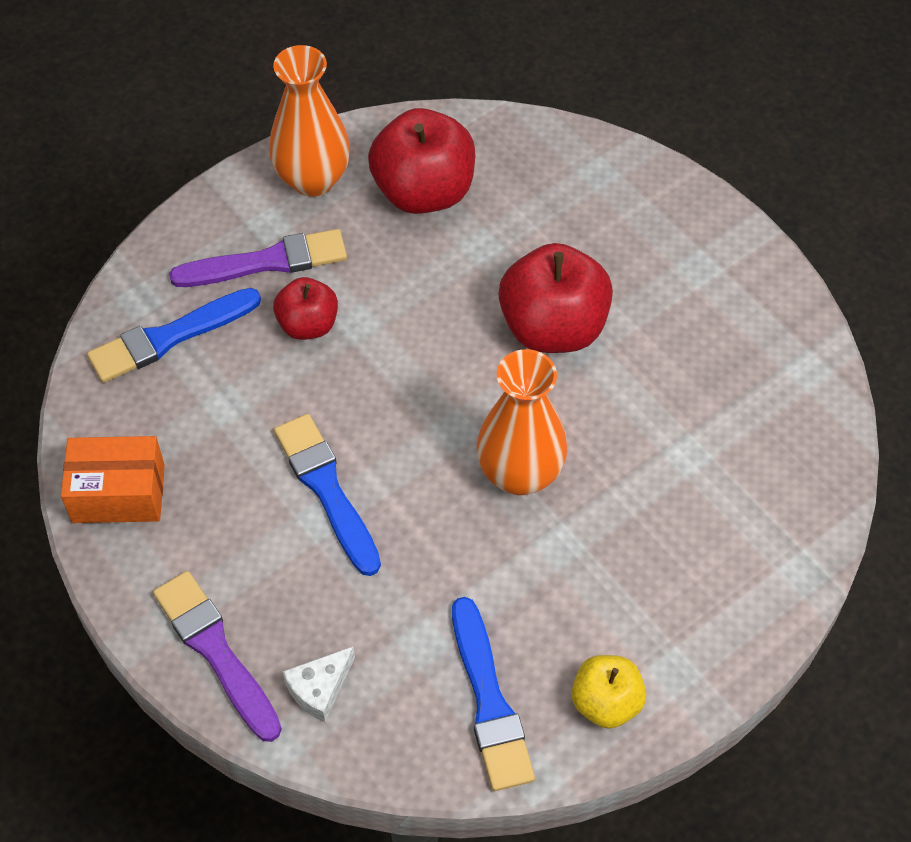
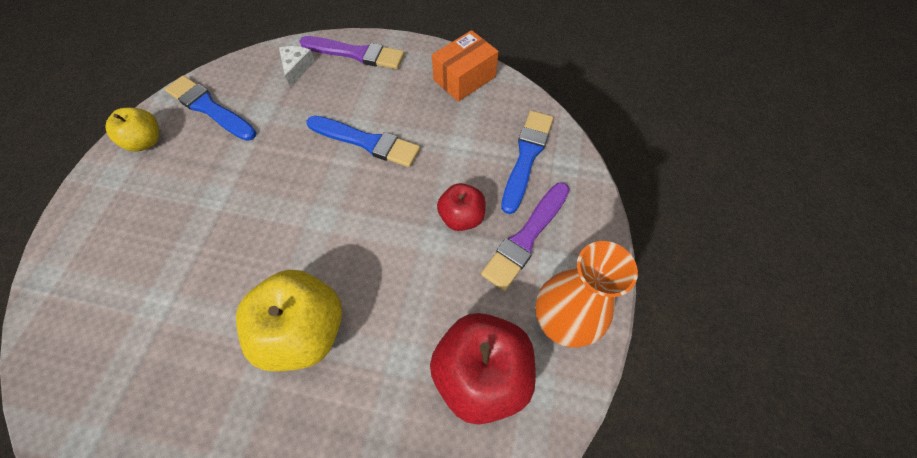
camera: 140 degrees right, 5 degrees up
(520, 474) = (263, 219): orange vase -> none
(553, 328) = (304, 330): red apple -> yellow apple

